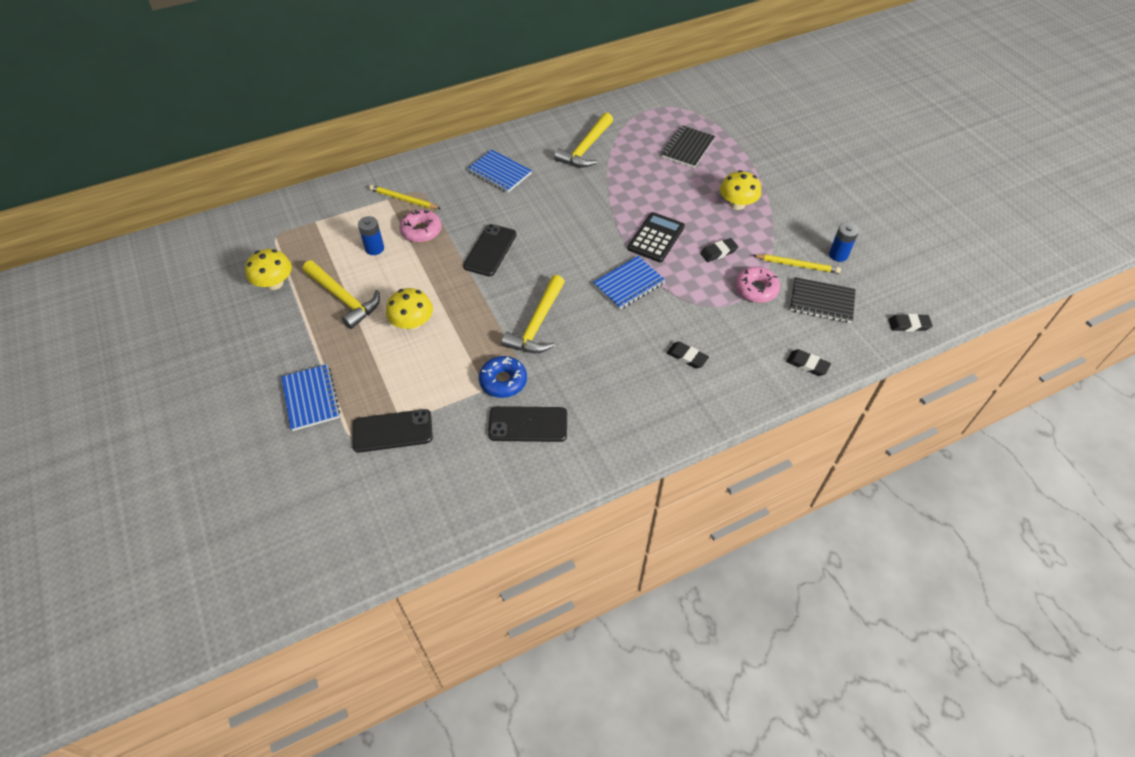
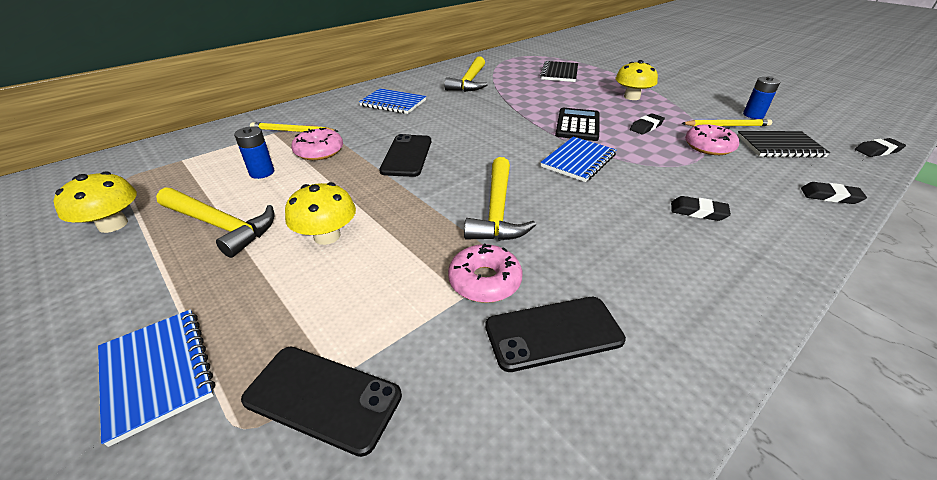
camera: 15 degrees left, 15 degrees down
(392, 431) = (323, 397): black phone -> black phone turned 45 degrees clockwise
(503, 381) = (484, 281): blue donut -> pink donut

